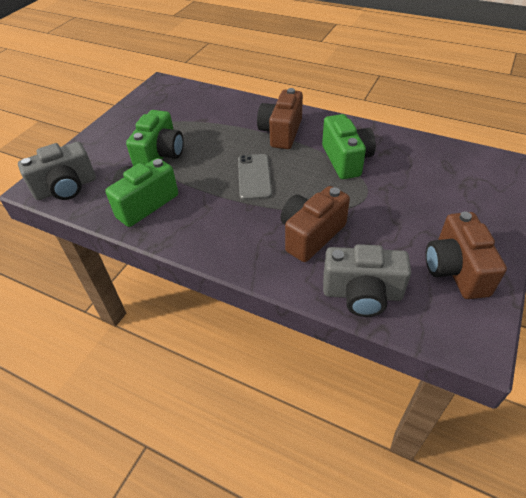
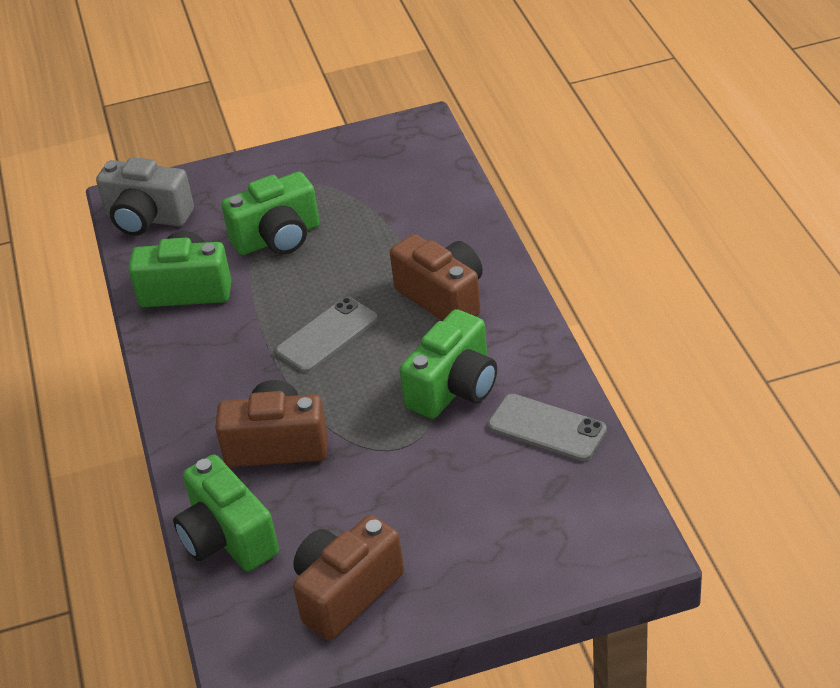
camera: 50 degrees right, 5 degrees down
(281, 132) = (443, 297): brown camera -> brown camera turned 75 degrees clockwise
(362, 294) = (227, 538): grey camera -> green camera
(406, 149) = (546, 428): none -> grey phone

